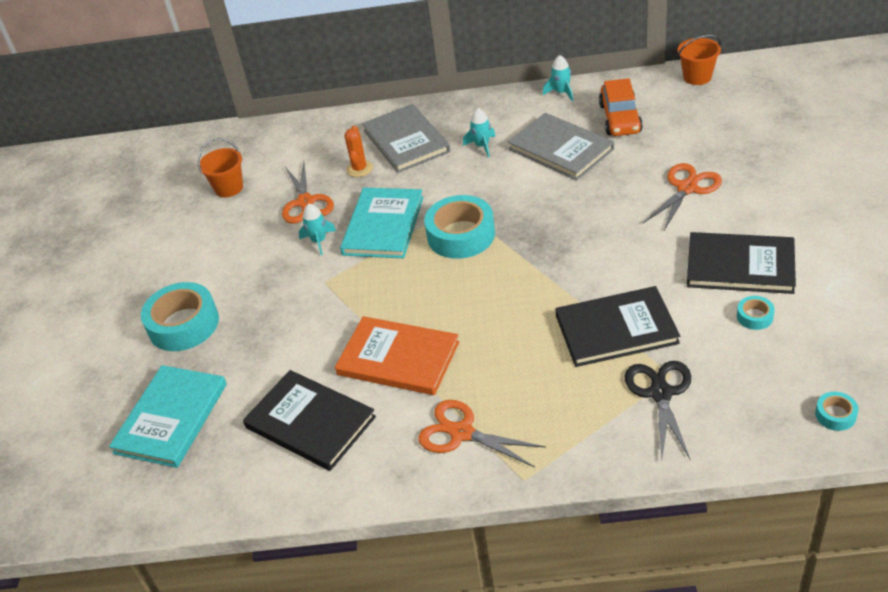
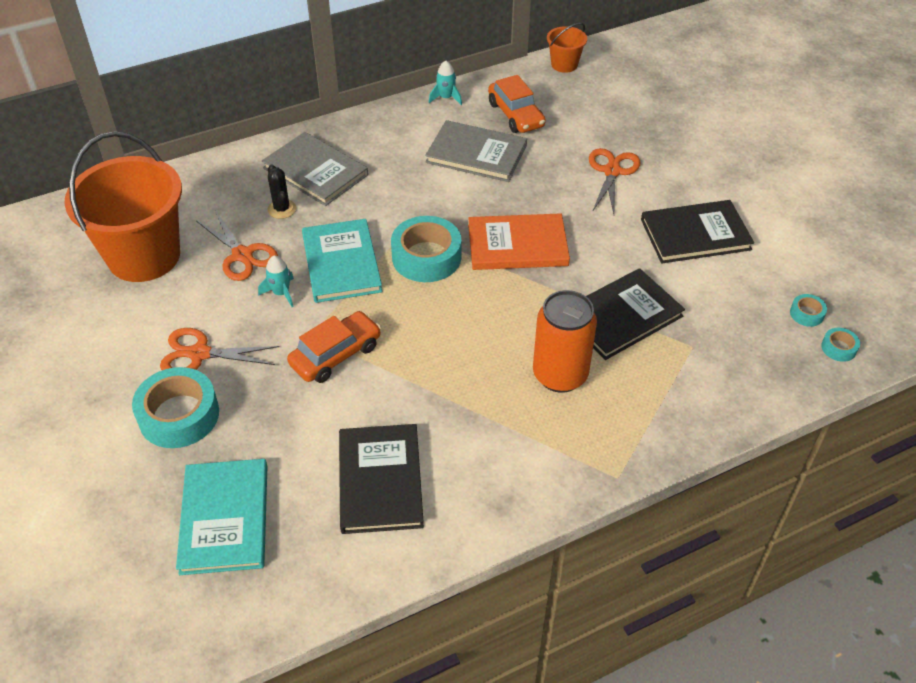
camera: 30 degrees left, 5 degrees up
(229, 188) = (144, 256): orange bucket -> orange bucket, size x2.24
(310, 422) = (380, 480): black book -> black book turned 75 degrees clockwise
(334, 304) = (336, 355): none -> orange car
(359, 169) = (282, 209): orange cactus -> black cactus
(398, 358) = (433, 393): orange book -> orange book (517, 245)
(462, 433) = (536, 450): orange scissors -> orange scissors (199, 354)
(482, 146) = (397, 164): turquoise rocket -> none
(523, 370) = (560, 375): none -> orange can
(660, 393) = (691, 365): black scissors -> none
(754, 316) = (731, 277): turquoise tape -> turquoise tape (806, 314)

